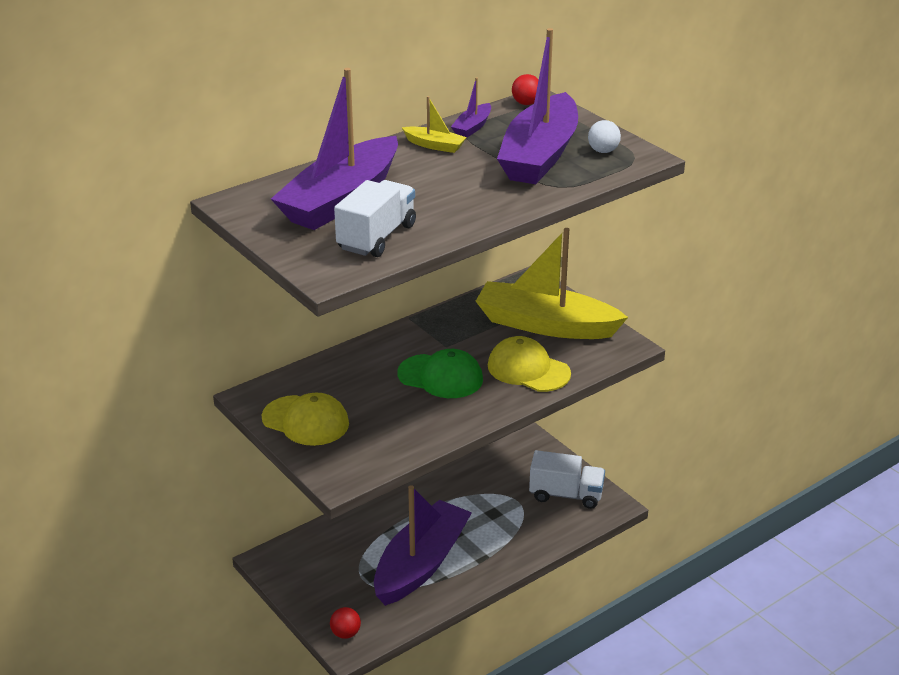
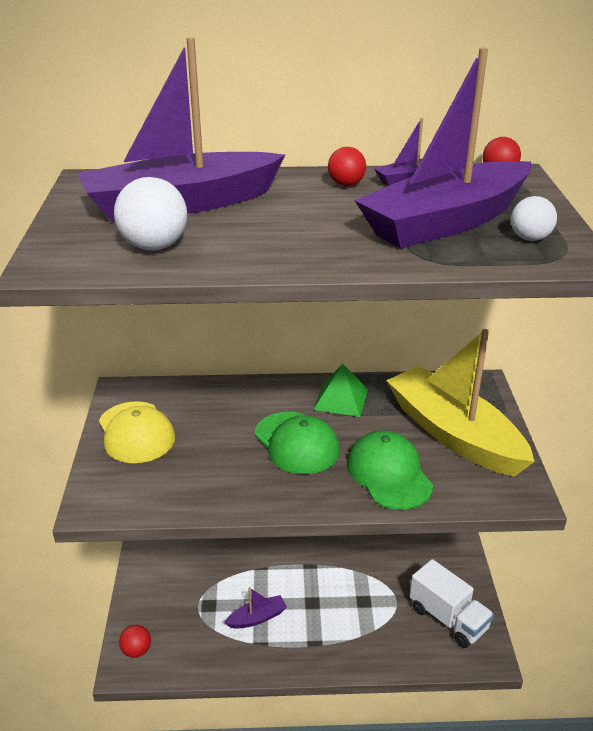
camera: 35 degrees right, 0 degrees up
(376, 237) = (154, 246): white truck -> white ball
(421, 564) = (257, 618): purple boat -> purple boat, size x0.42
(434, 145) = (346, 184): yellow boat -> red ball
(438, 332) = (341, 399): none -> green pyramid
(528, 369) = (389, 474): yellow cap -> green cap

